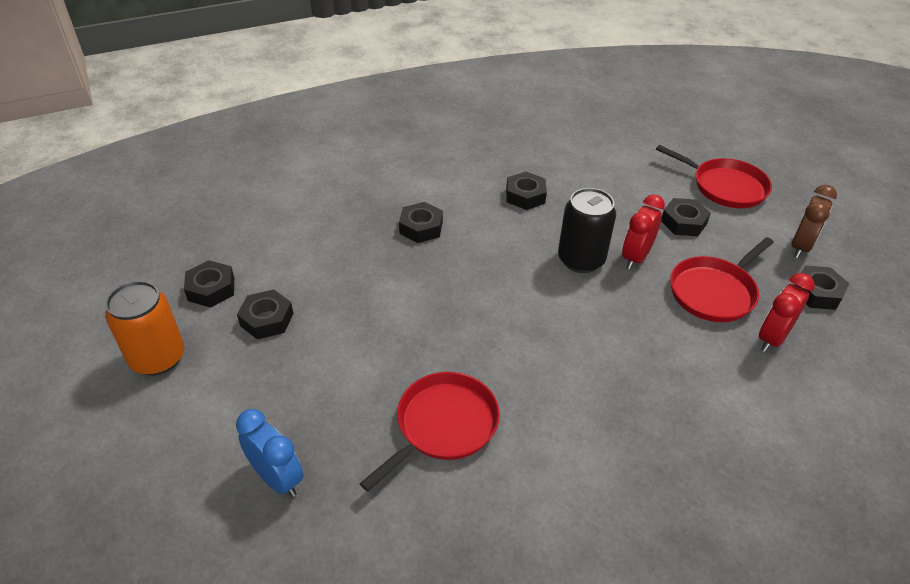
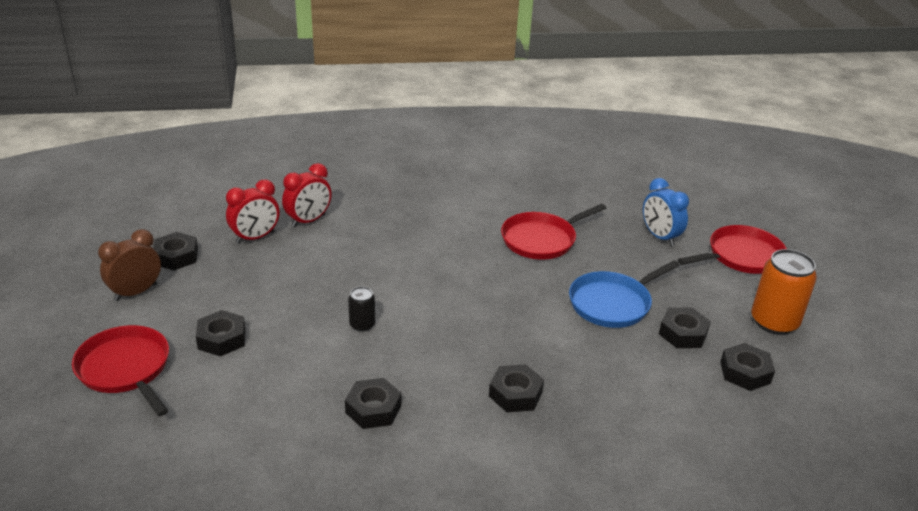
camera: 165 degrees left, 10 degrees down
(342, 341) = (612, 303): none -> blue pan
(581, 260) = (362, 325): black can -> black can, size x0.52
(635, 257) = (306, 316): red clock -> red clock (308, 221)
(714, 292) = (264, 274): red pan -> red pan (741, 256)

